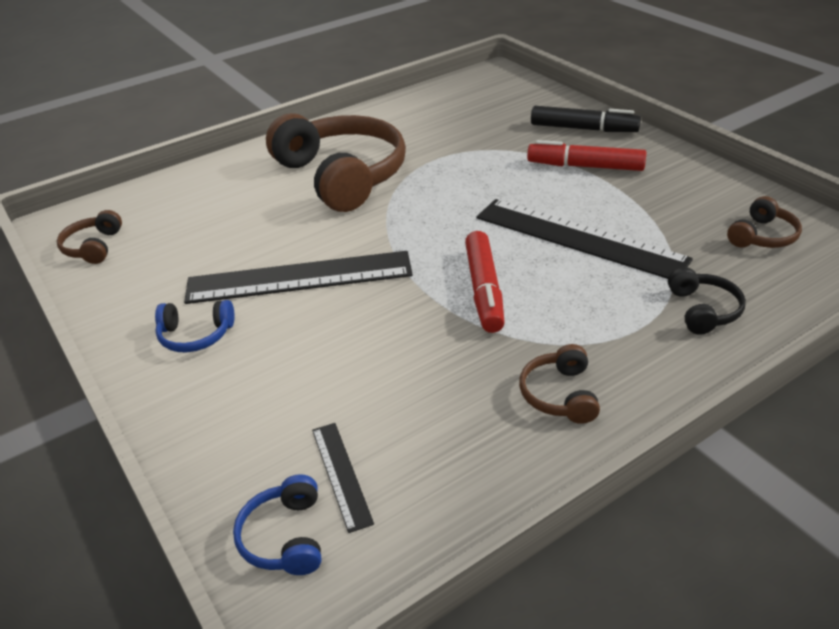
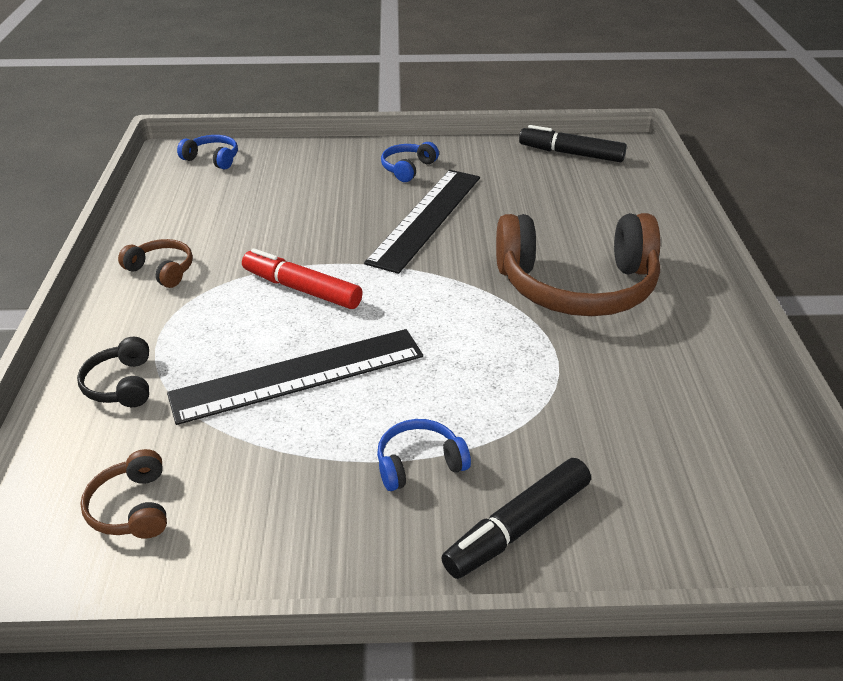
camera: 120 degrees right, 0 degrees up
(93, 247) = (571, 154): brown headphones -> black marker
(341, 475) = (224, 182): black ruler -> none
(585, 166) = (419, 463): red marker -> blue headphones
(703, 310) = (121, 384): black headphones -> black headphones turned 45 degrees clockwise

